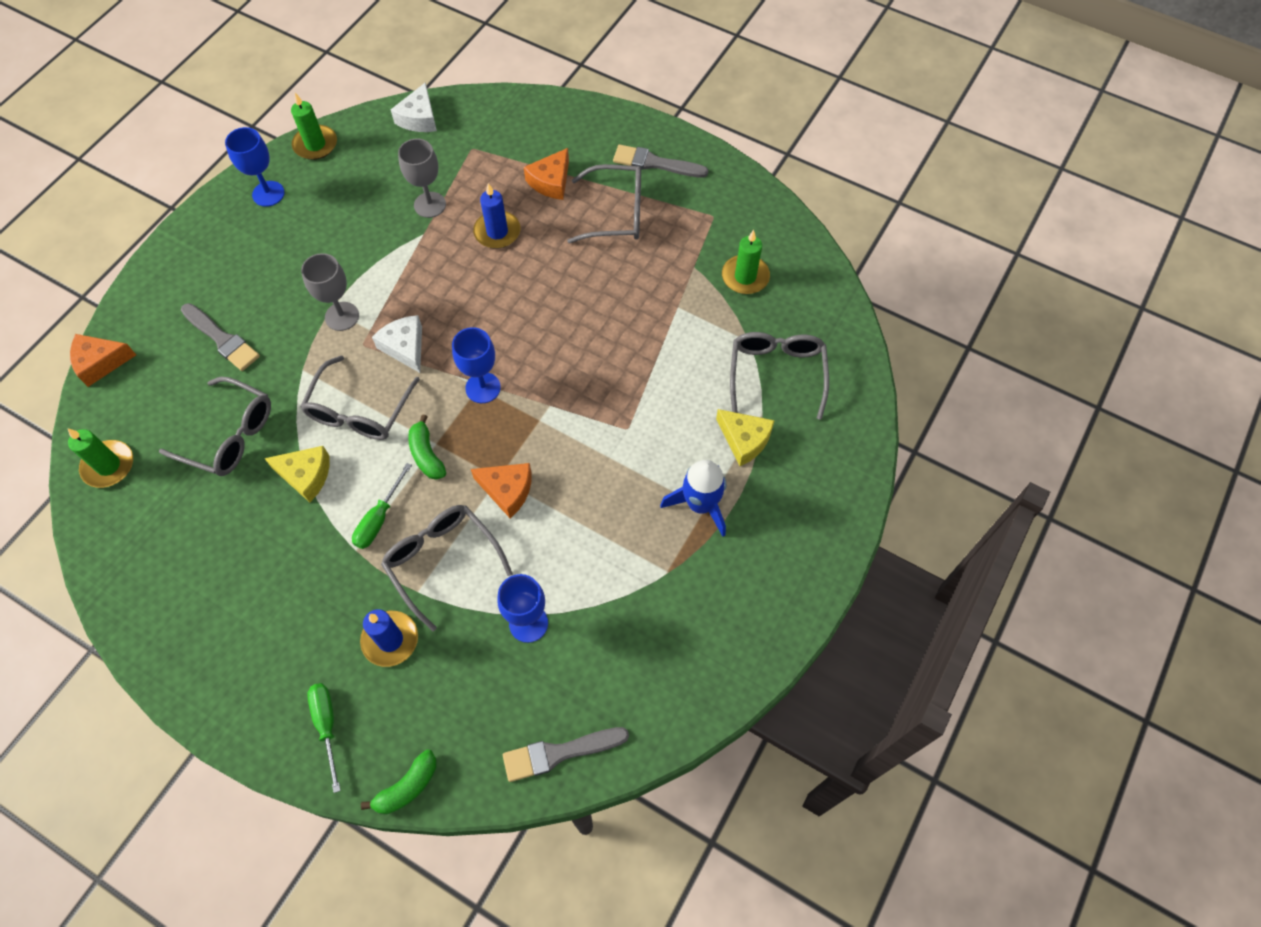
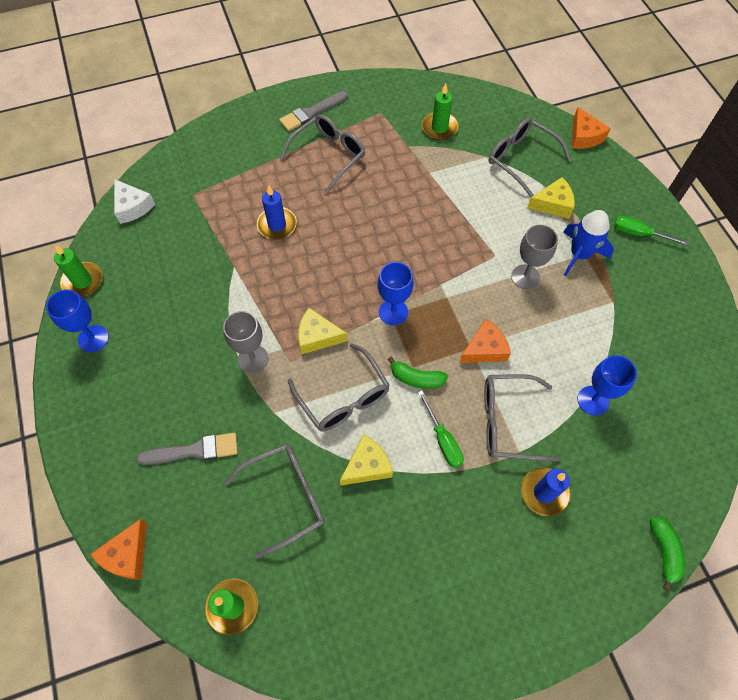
camera: 50 degrees left, 0 degrees up
(327, 725) = (582, 576): green screwdriver -> green screwdriver (639, 234)
(405, 347) = (317, 336): white cheese -> yellow cheese
(430, 205) = (213, 247): grey goblet -> grey goblet (525, 277)
(551, 182) = (268, 171): orange cheese -> orange cheese (584, 136)
(559, 753) = (698, 442): grey brush -> none

